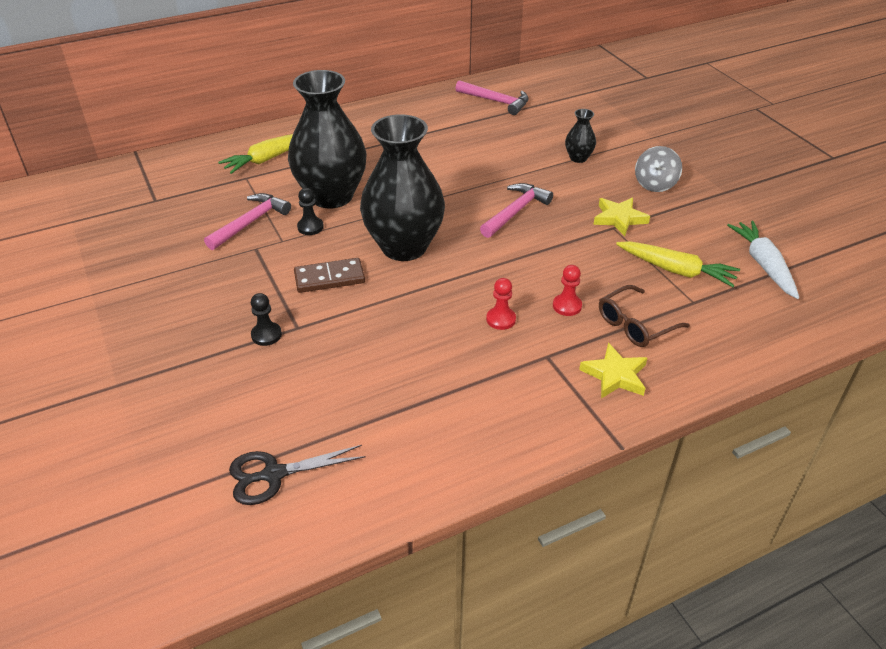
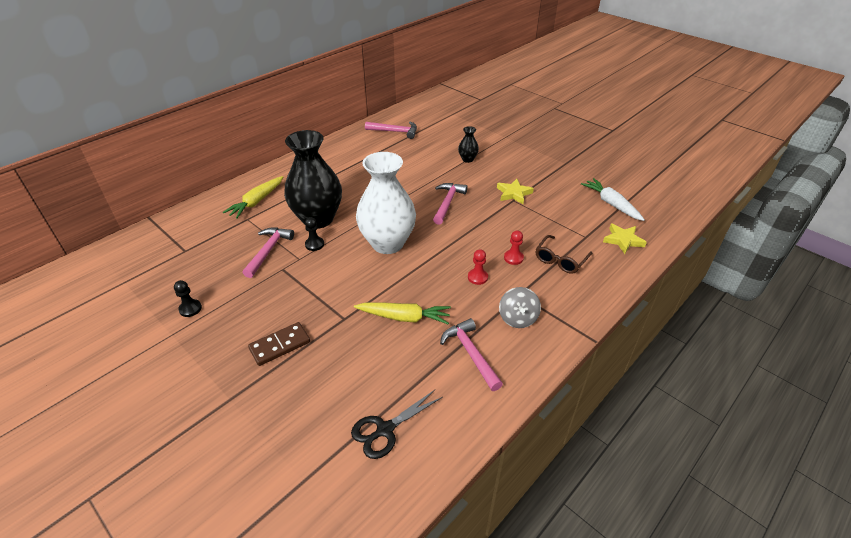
camera: 20 degrees left, 0 degrees up
(266, 335) = (325, 330): black pawn -> black pawn (190, 309)
(329, 278) = (348, 277): brown domino -> brown domino (280, 345)
(404, 247) = (387, 243): black vase -> white vase
(435, 414) = (471, 353): none -> pink hammer
(615, 375) = (566, 296): yellow star -> yellow star (623, 240)
(655, 184) = (523, 167): grey spinning top -> grey spinning top (517, 318)
(676, 270) = (564, 219): yellow carrot -> yellow carrot (404, 317)

